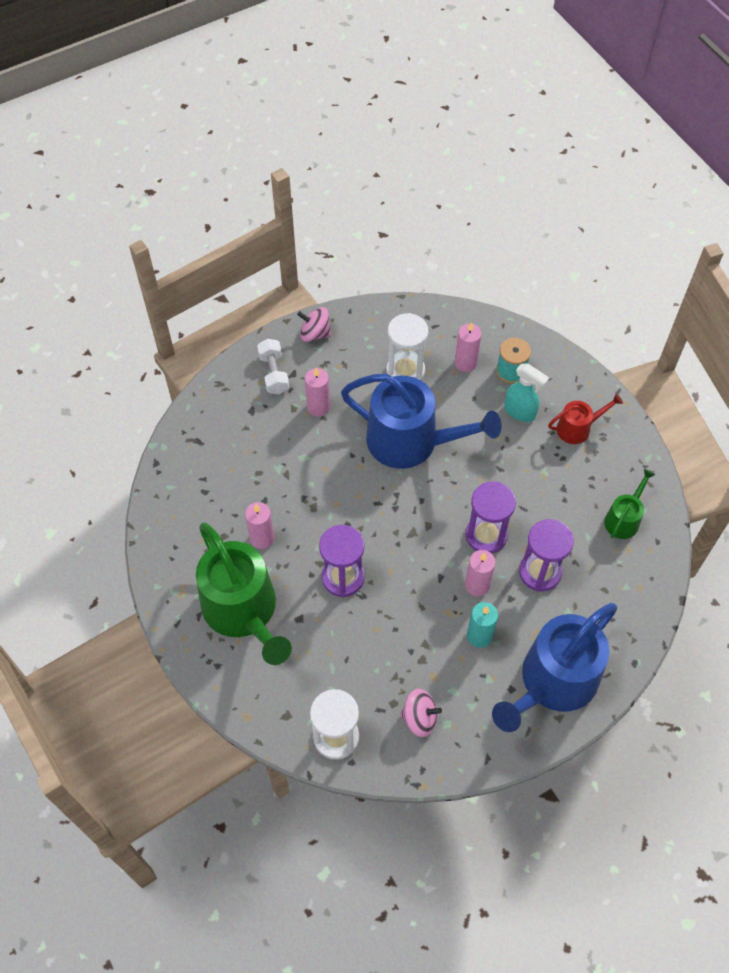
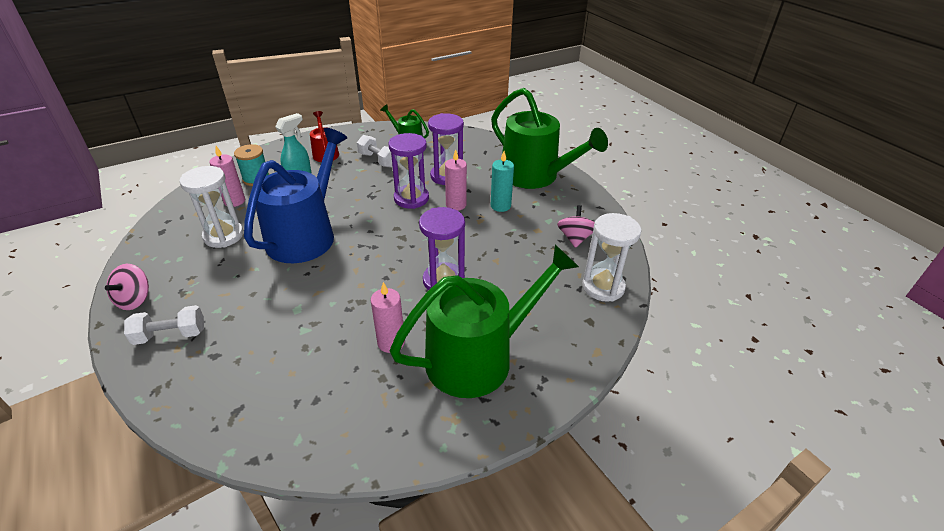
camera: 90 degrees left, 20 degrees down
(318, 407) = (237, 297): pink candle -> none
(553, 682) = (534, 176): blue watering can -> green watering can
(569, 489) = (378, 160): none -> white dumbbell

